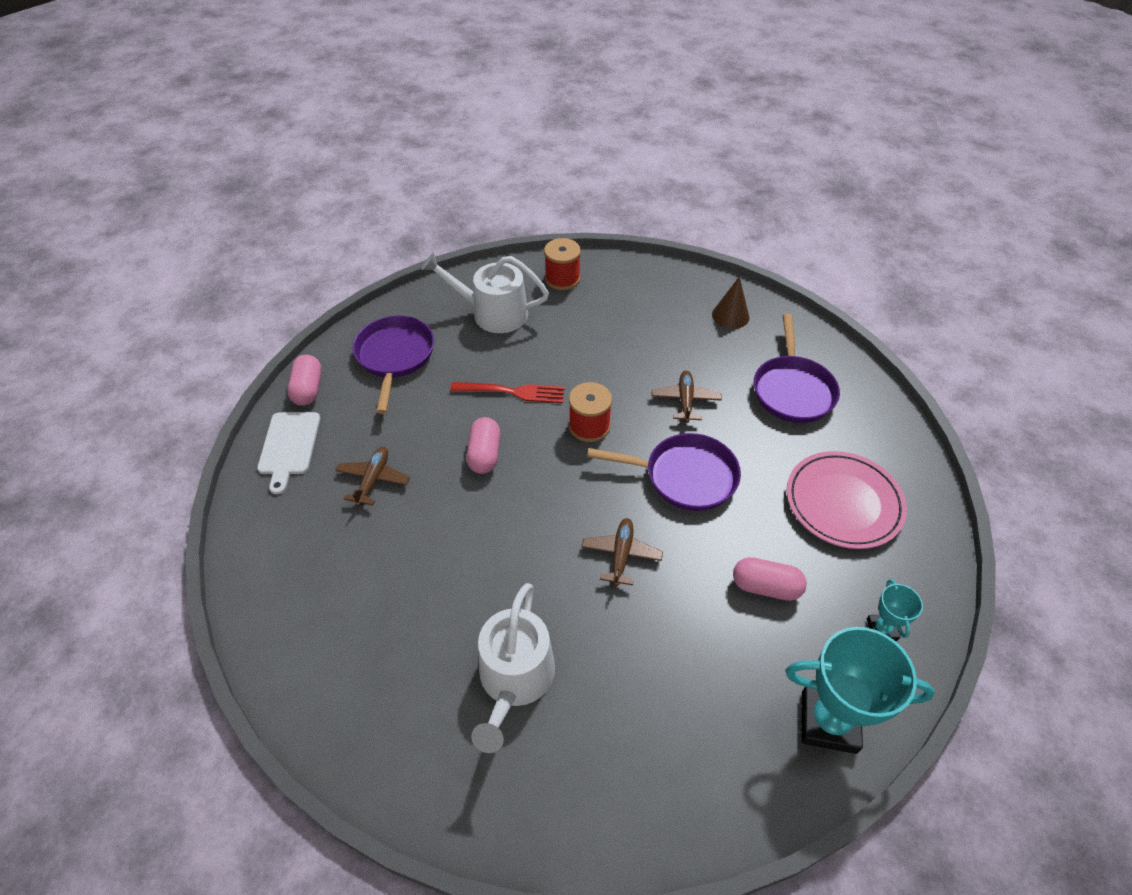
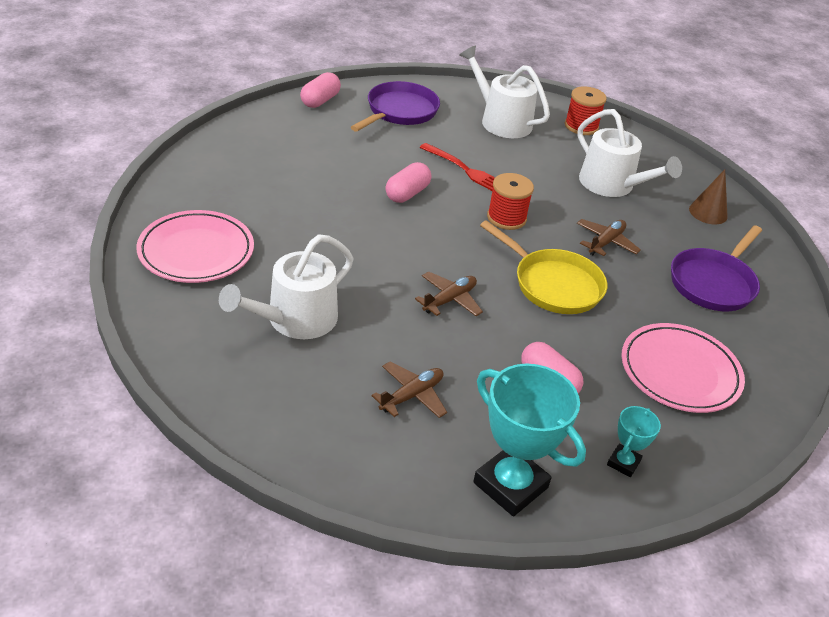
camera: 30 degrees right, 10 degrees down
(289, 446) = (275, 123): white cutting board -> none
(351, 666) = (196, 251): none -> pink plate
(373, 480) = (313, 168): brown plane -> brown plane (411, 396)
(639, 332) = (612, 185): none -> white watering can
(684, 476) = (553, 284): purple pan -> yellow pan

